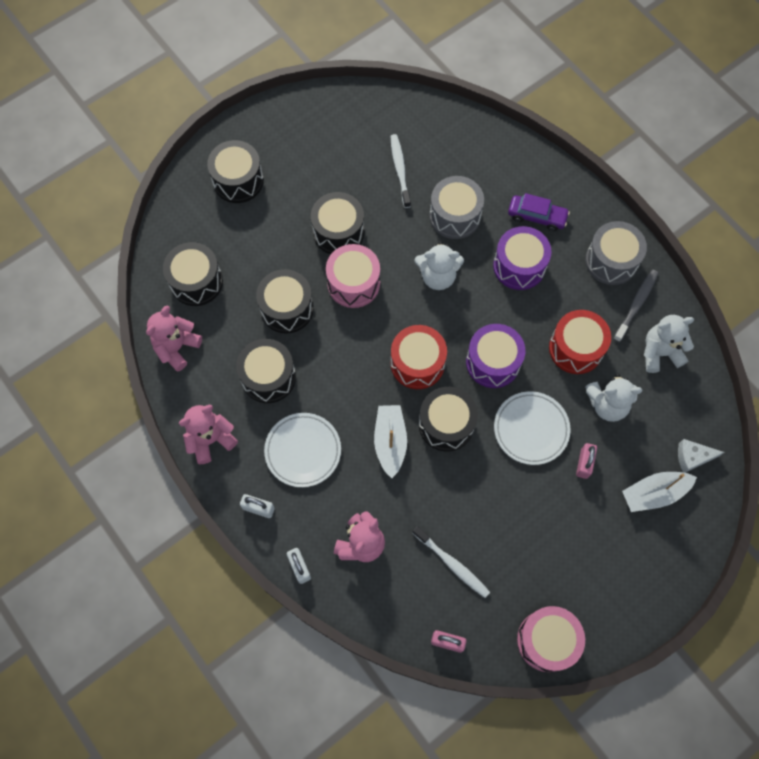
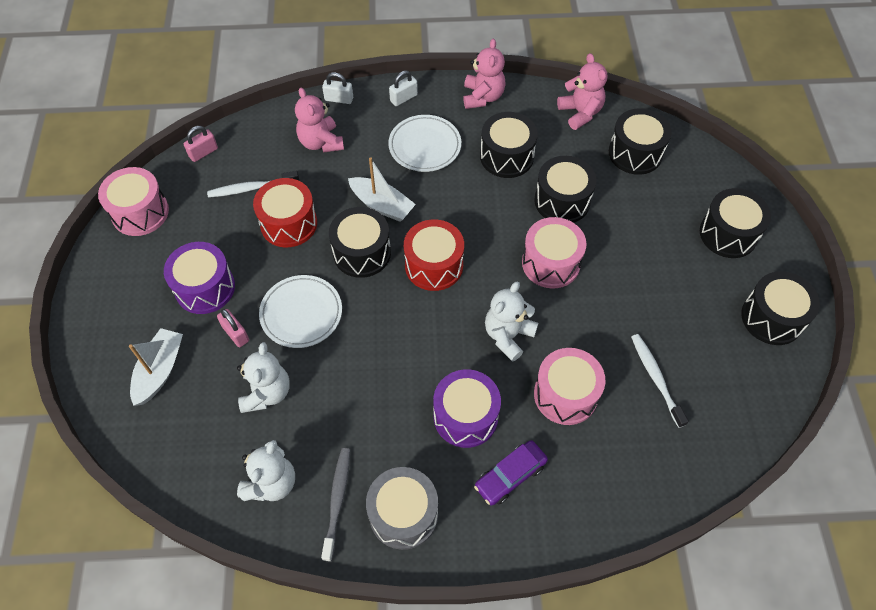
camera: 125 degrees right, 10 degrees down
(338, 232) = (615, 282): black drum -> black drum (772, 318)
(400, 170) = (656, 378): white toothbrush -> white toothbrush turned 135 degrees counterclockwise
(455, 216) = (565, 395): grey drum -> pink drum
(493, 362) = (386, 325): purple drum -> purple drum (205, 288)
(575, 348) = (341, 405): red drum -> red drum (289, 223)
(607, 404) = (267, 393): white teddy bear -> white teddy bear turned 150 degrees clockwise
(636, 304) = (337, 501): grey toothbrush -> grey toothbrush turned 150 degrees counterclockwise
(692, 457) = (156, 429): white cheese -> none

